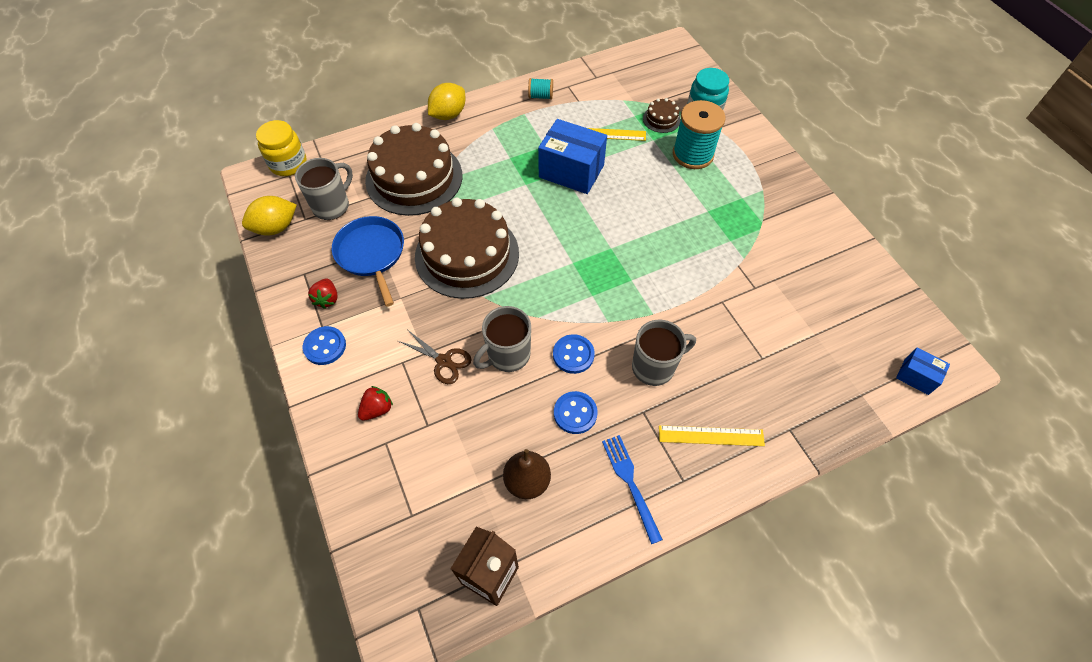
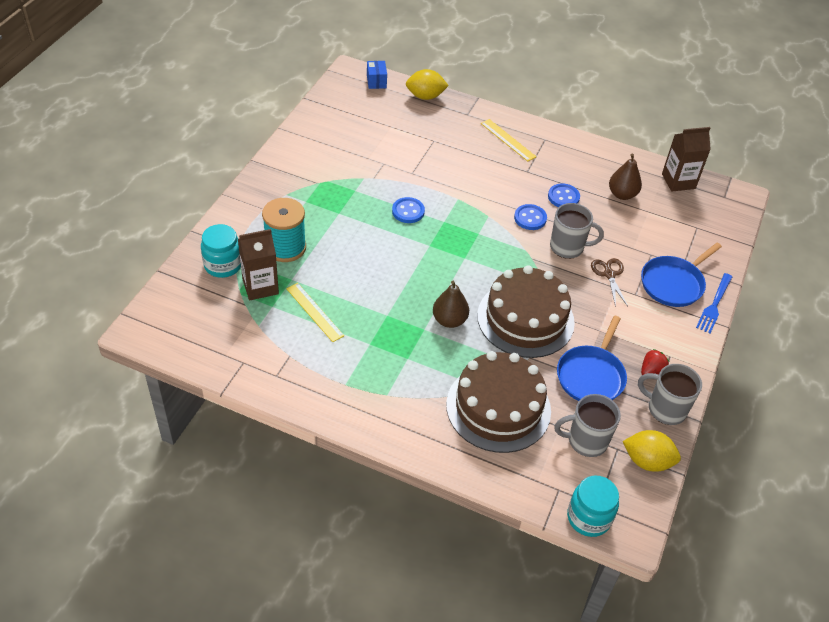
camera: 135 degrees left, 10 degrees down
(288, 164) = (588, 518): yellow jar -> turquoise jar
(325, 346) = (678, 342): blue button -> blue button (408, 211)
(377, 409) = (673, 283): red strawberry -> blue pan
(448, 115) = (404, 441): yellow lemon -> yellow lemon (425, 96)
(517, 205) = (449, 320): none -> brown pear
(540, 96) = (310, 387): turquoise spool -> none
(571, 171) = (380, 309): blue box -> none
(630, 483) = (572, 156): blue fork -> blue fork (714, 305)
(654, 367) = (494, 180): grey mug -> grey mug (665, 409)
(661, 119) = (260, 286): brown cake -> brown carton

